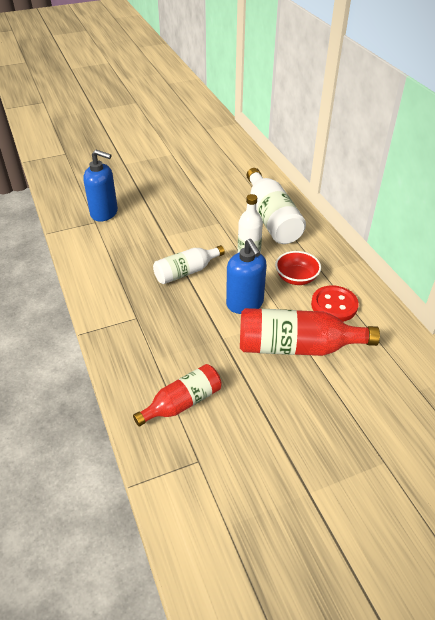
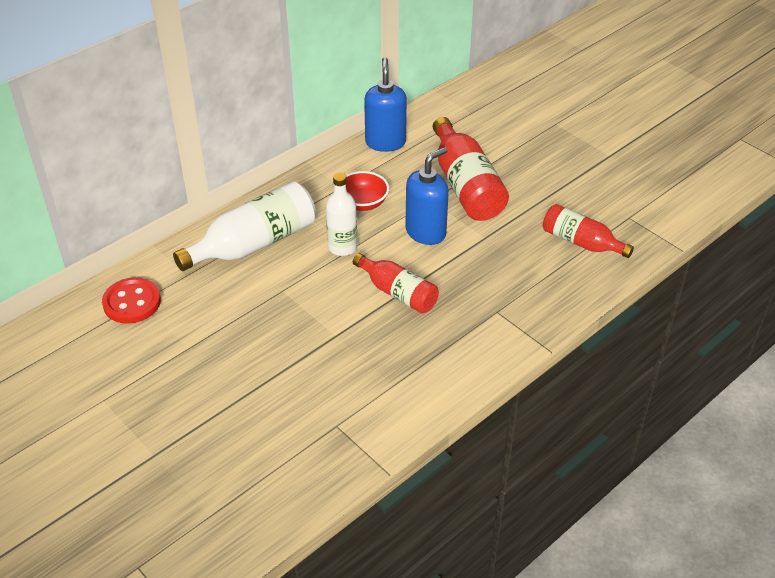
camera: 110 degrees left, 0 degrees up
(104, 213) = (310, 423): blue soap dispenser -> blue soap dispenser (385, 142)
(186, 272) = (398, 293): white bottle -> red bottle
(334, 305) = (392, 171): red button -> red button (132, 302)

